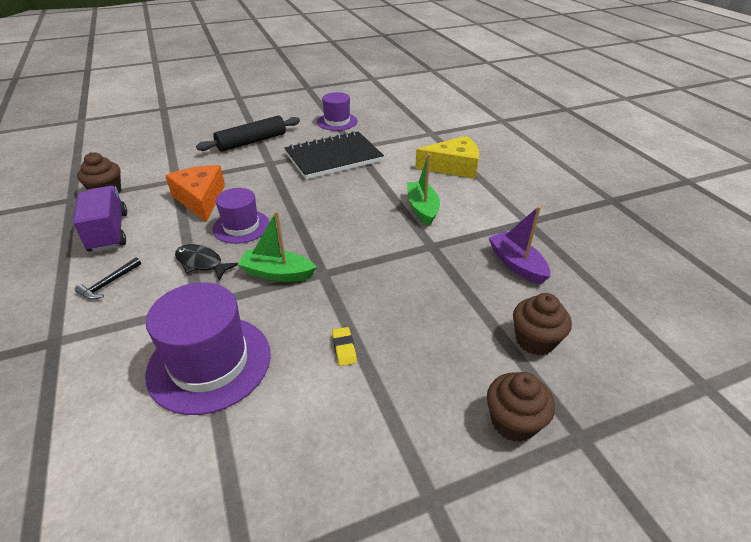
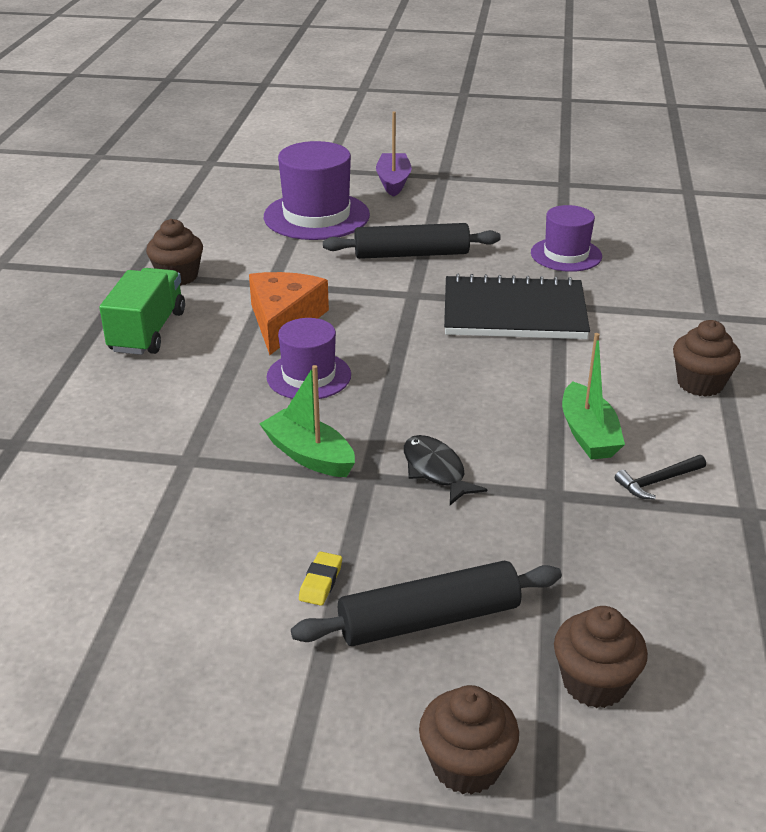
camera: 30 degrees right, 5 degrees down
(109, 232) = (148, 331): purple truck -> green truck
(109, 283) = (109, 397): black hammer -> black hammer (658, 481)
(201, 263) = (227, 409): black fish -> black fish (436, 471)
(209, 363) = (154, 533): purple hat -> purple hat (316, 216)
(422, 208) = (588, 434): green boat -> green boat turned 150 degrees clockwise
(424, 343) = (429, 620): none -> black rolling pin
(453, 167) = (700, 383): yellow cheese -> brown cupcake
(516, 264) = (667, 569): purple boat -> purple boat (393, 182)

